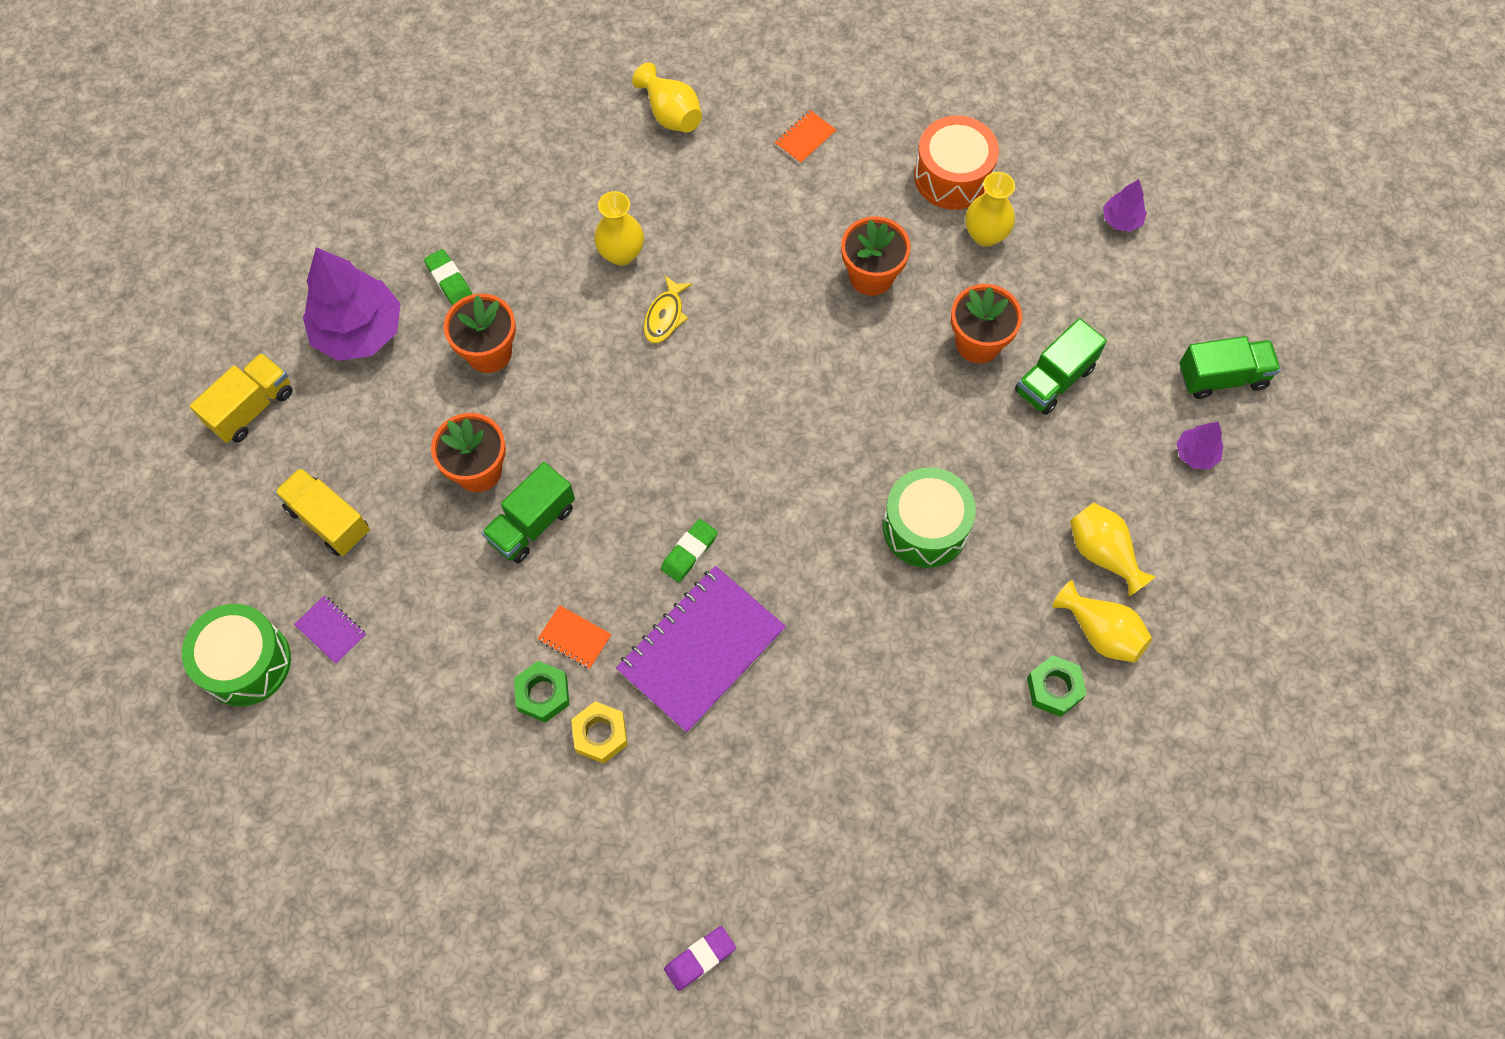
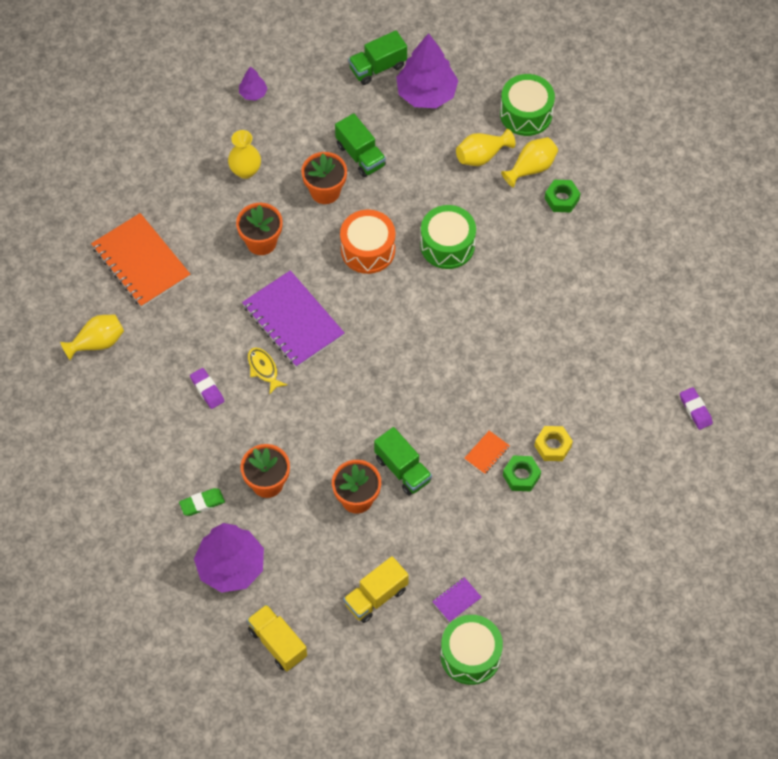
camera: 80 degrees left, 5 degrees down
(621, 253) = (207, 390): yellow vase -> purple eraser
(665, 316) = (263, 369): yellow fish -> yellow fish turned 150 degrees counterclockwise
(689, 552) = (440, 379): green eraser -> none
(701, 650) = (507, 382): purple notebook -> purple notebook (293, 321)
(805, 138) = (141, 262): orange notebook -> orange notebook, size x2.34
(952, 176) = (195, 180): orange drum -> orange drum (368, 250)
(1196, 454) = (426, 93): purple tree -> purple tree, size x2.15
(1204, 609) = (526, 114): none -> green drum
(1222, 377) = (377, 67): green truck -> green truck turned 120 degrees counterclockwise

